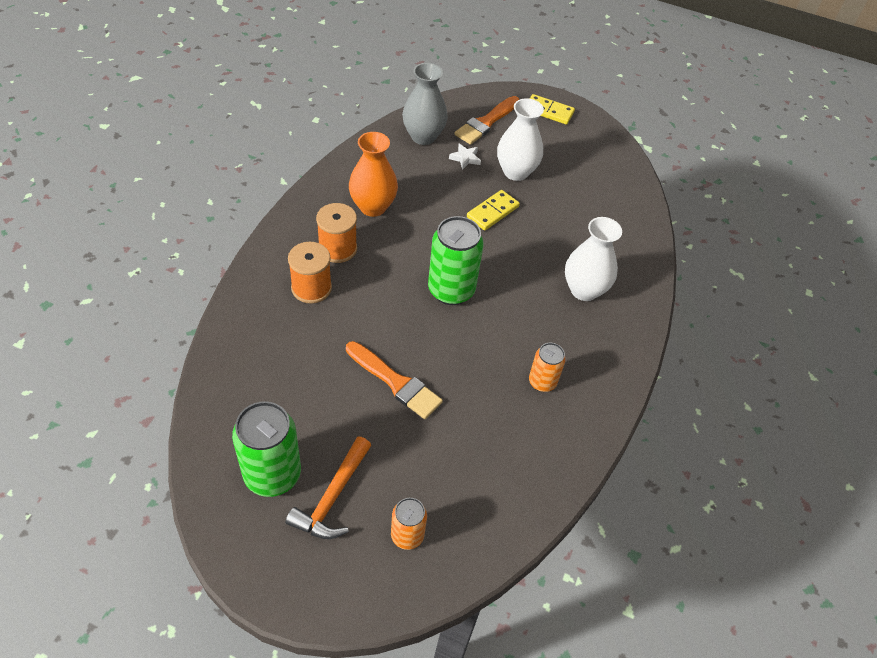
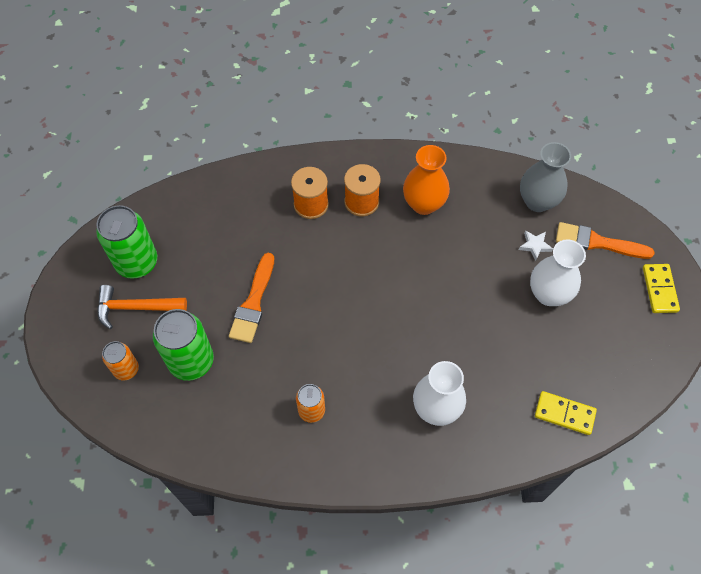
camera: 70 degrees right, 10 degrees up
(451, 290) = (369, 301): green can -> green can (191, 361)
(492, 212) = (482, 296): yellow domino -> yellow domino (564, 414)

